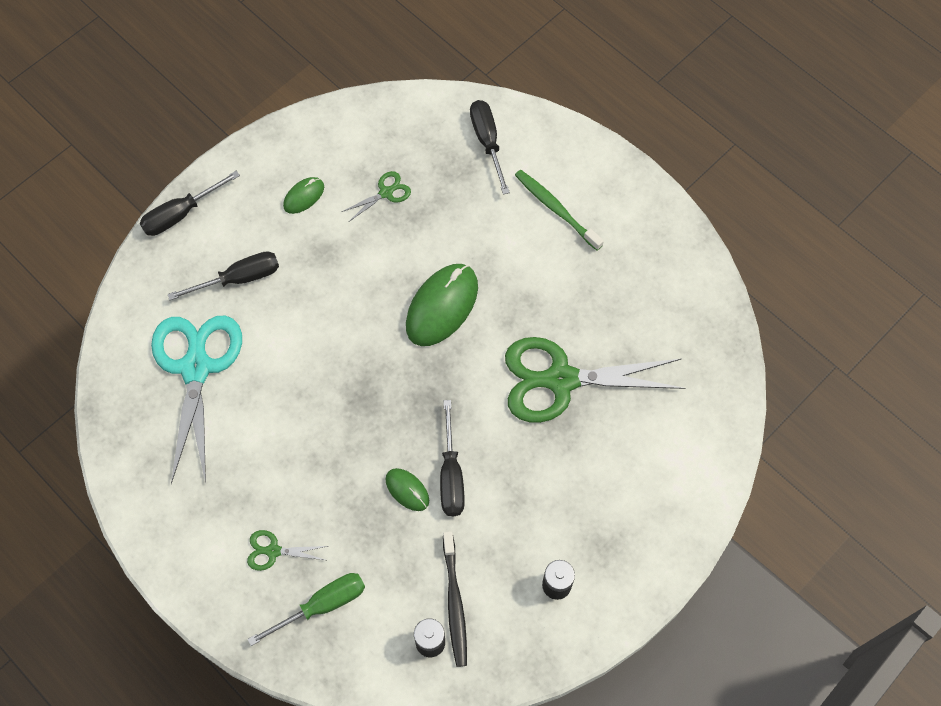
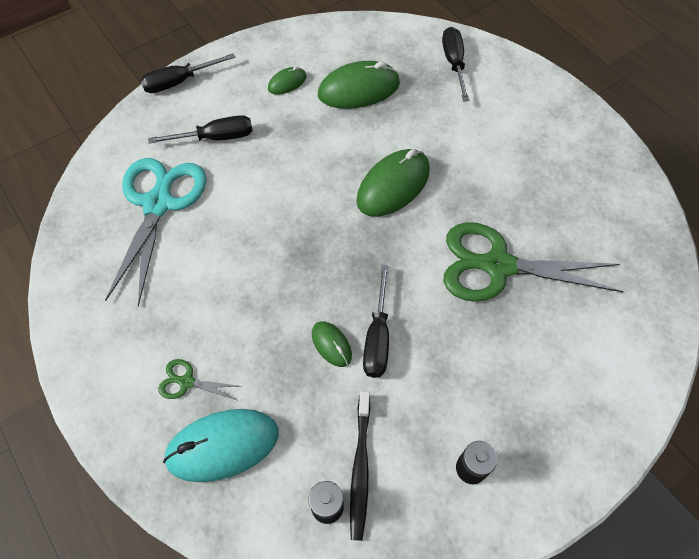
camera: 10 degrees right, 5 degrees down
(322, 605) = (223, 446): green screwdriver -> turquoise mouse
(386, 193) = (358, 89): green scissors -> green mouse
(556, 209) = (509, 122): green toothbrush -> none

